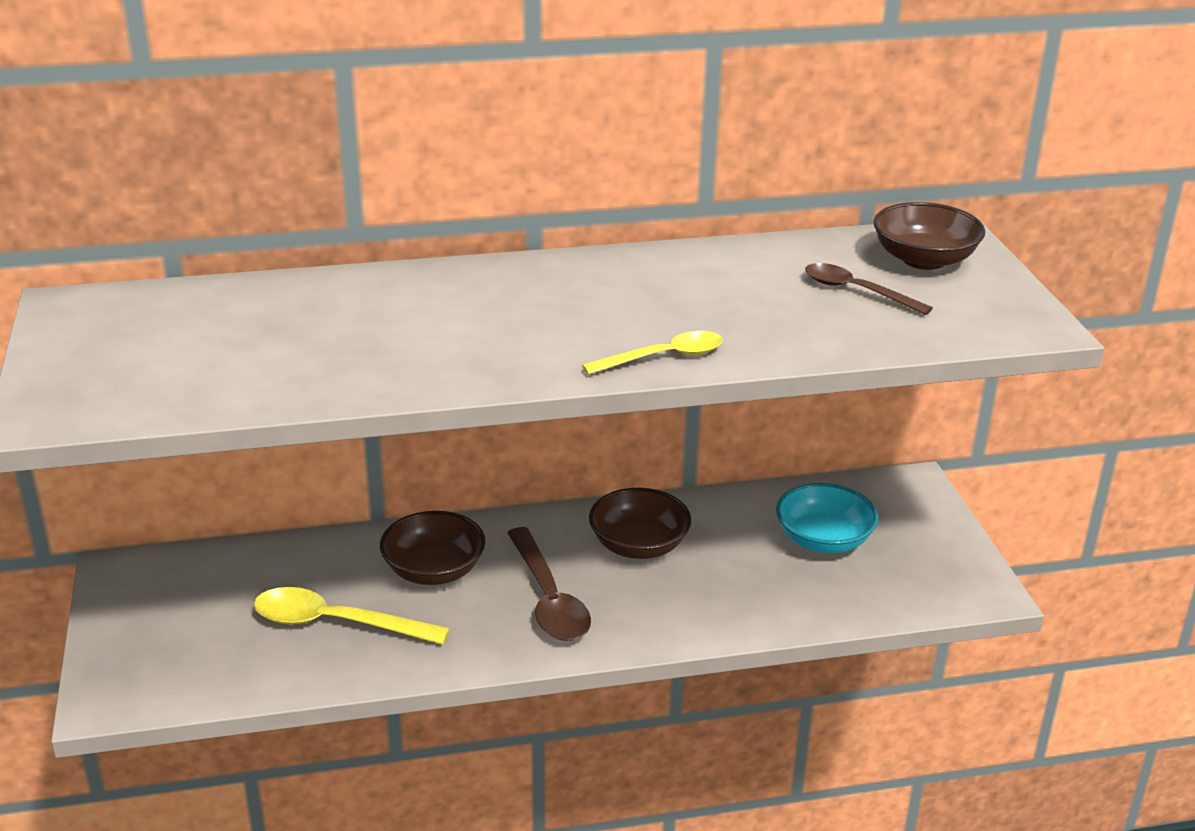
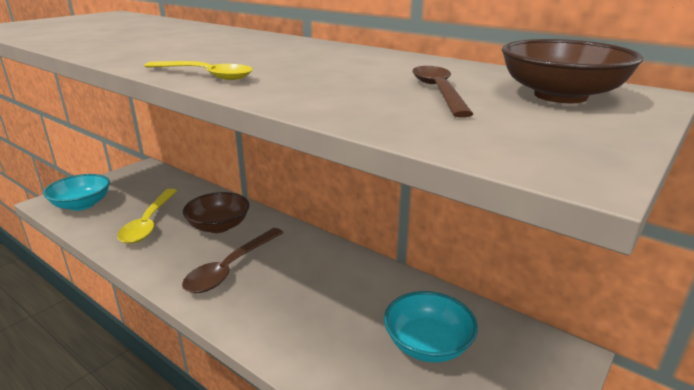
camera: 50 degrees right, 5 degrees down
(174, 668) = (82, 204): none -> turquoise bowl
(337, 623) = (149, 223): yellow spoon -> yellow spoon turned 150 degrees counterclockwise
(639, 545) = (318, 273): brown bowl -> none

